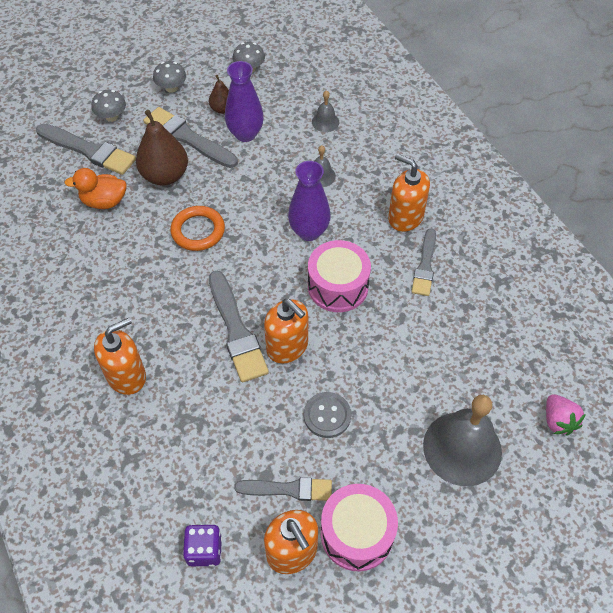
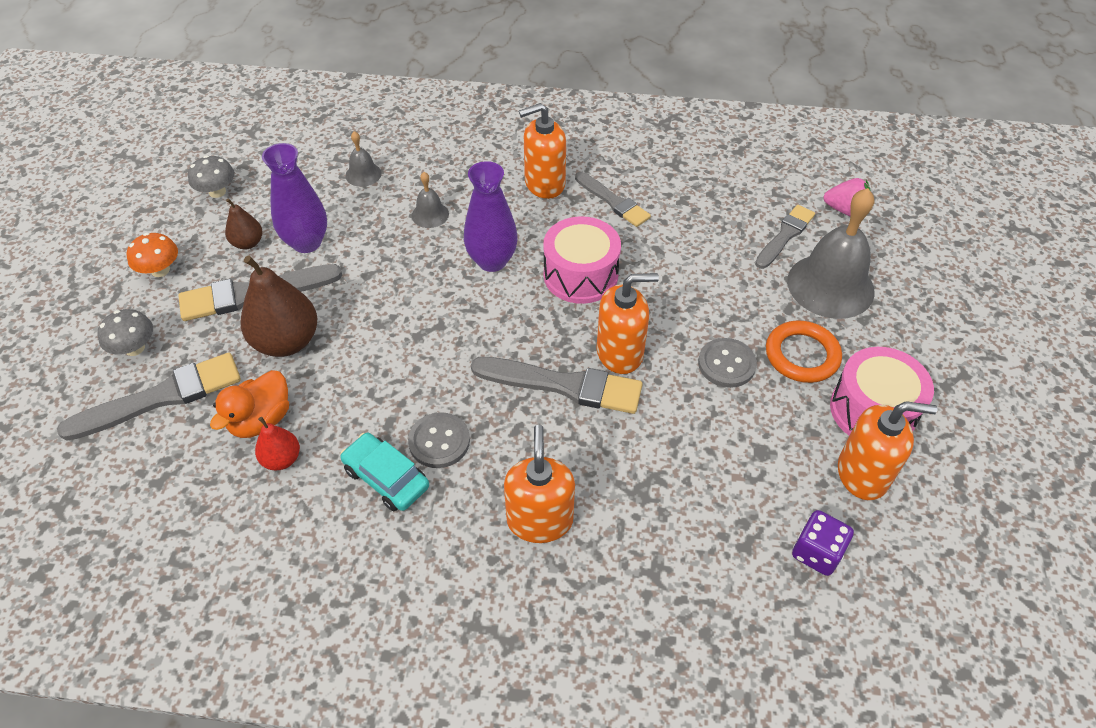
camera: 55 degrees left, 5 degrees down
(85, 228) = (282, 459): none -> red pear
(105, 283) = (386, 478): none -> turquoise car
(147, 292) = (439, 441): none -> grey button
(171, 88) = (160, 270): grey mushroom -> orange mushroom
(198, 231) = (398, 351): orange ring -> orange ring (802, 355)
(288, 489) = (790, 440): grey brush -> grey brush (785, 235)

